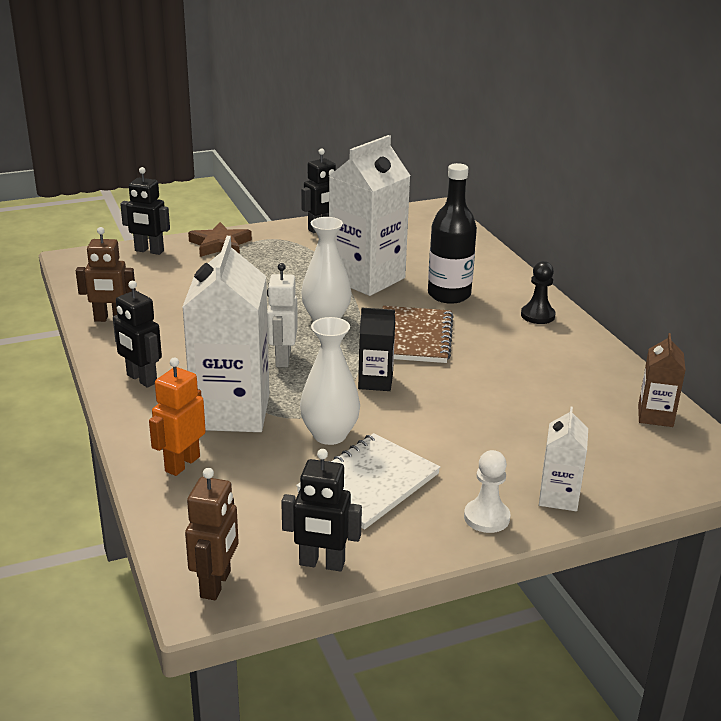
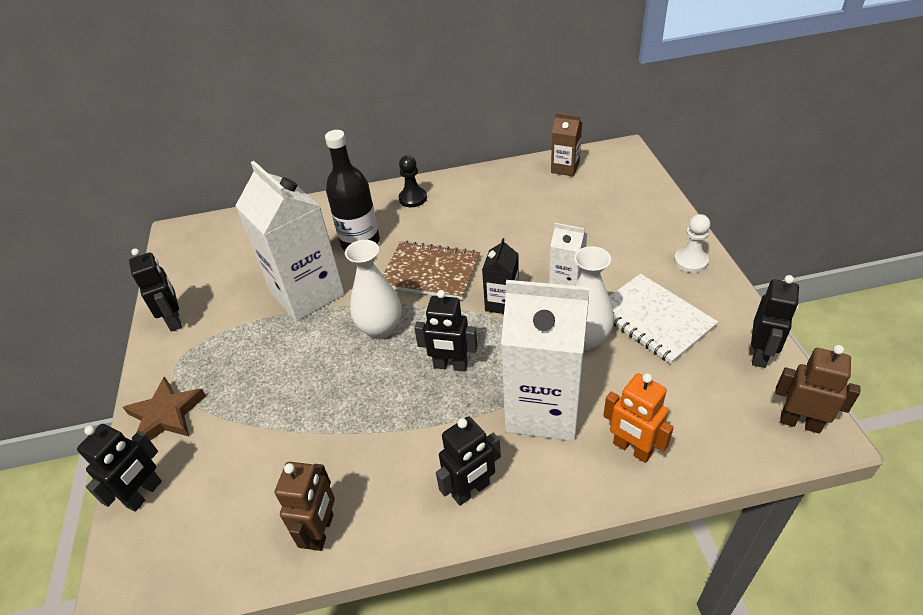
camera: 75 degrees left, 15 degrees up
(282, 359) = (450, 365): white robot -> black robot
(558, 497) = (663, 225): white carton -> white carton (566, 282)

